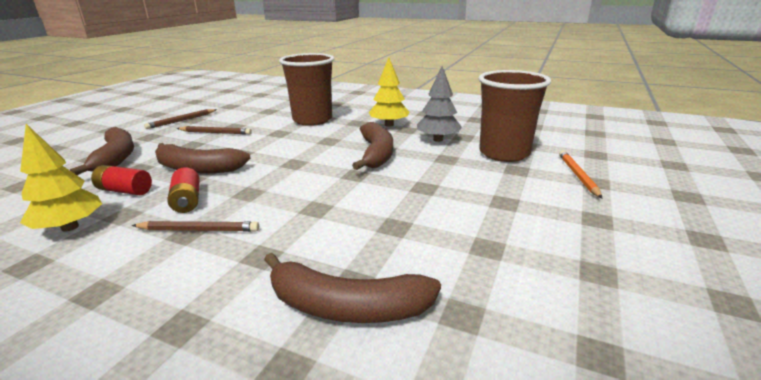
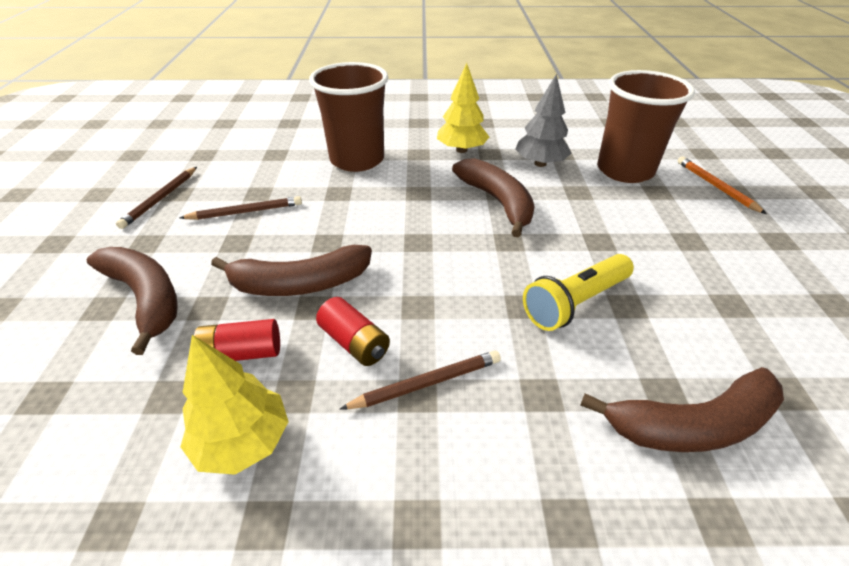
camera: 25 degrees left, 15 degrees up
(355, 215) = (575, 303): none -> yellow flashlight

